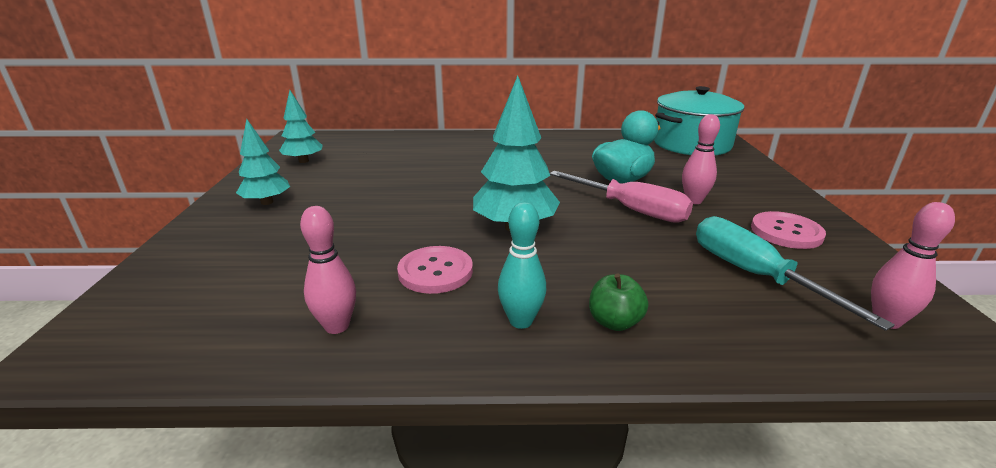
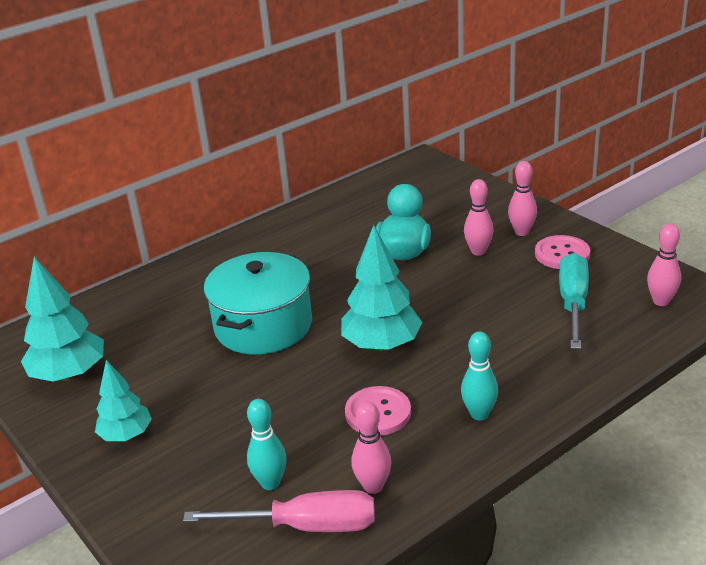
camera: 35 degrees left, 5 degrees up
(280, 277) = (270, 483): none -> turquoise bowling pin
(304, 161) = (69, 374): turquoise tree -> turquoise tree, size x1.58
(614, 322) = (531, 383): green apple -> none
(631, 210) = (445, 283): pink screwdriver -> pink screwdriver (305, 526)
(691, 144) = (413, 180): turquoise pot -> turquoise pot (263, 325)
(754, 275) = (573, 303): turquoise screwdriver -> turquoise screwdriver turned 75 degrees clockwise
(757, 202) = (521, 232): none -> pink bowling pin

